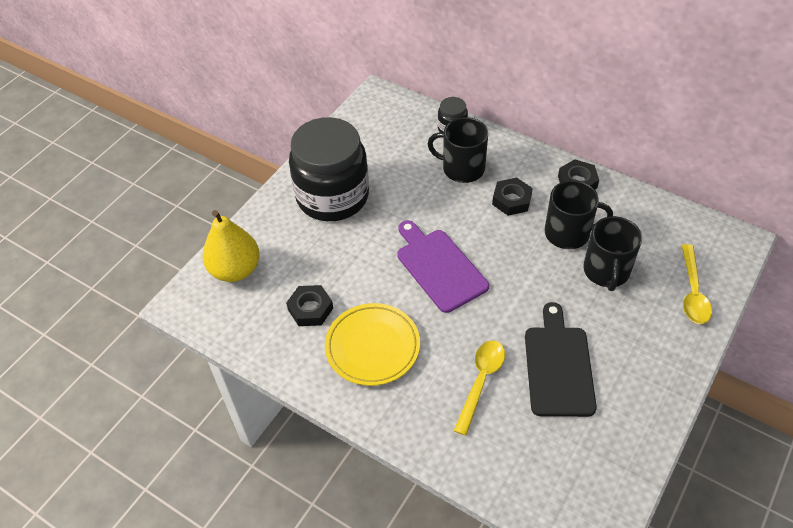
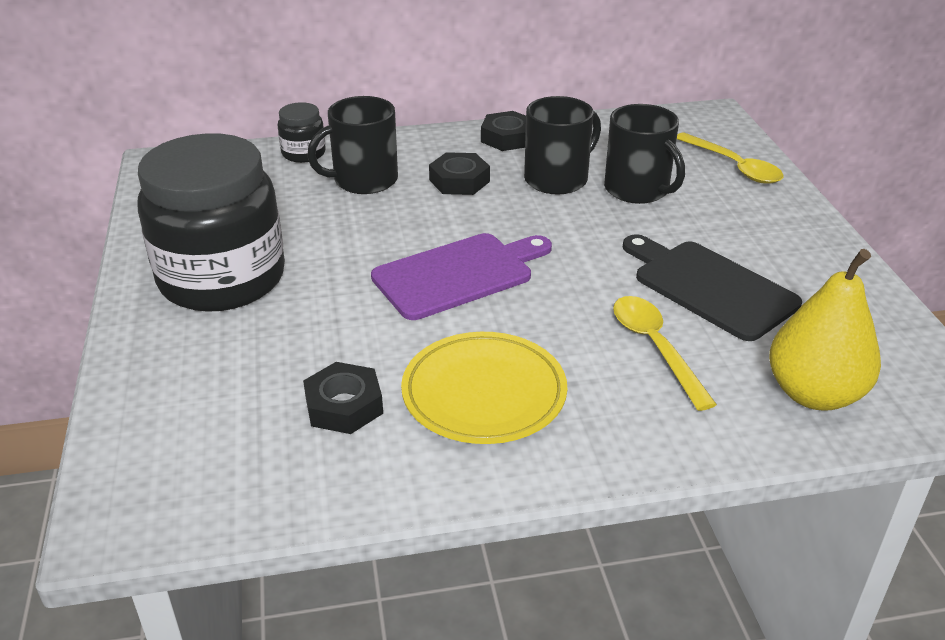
camera: 45 degrees left, 15 degrees down
(235, 270) = (164, 429): yellow pear -> yellow pear (814, 394)
(439, 267) = (459, 274): purple cutting board -> purple cutting board turned 135 degrees clockwise

